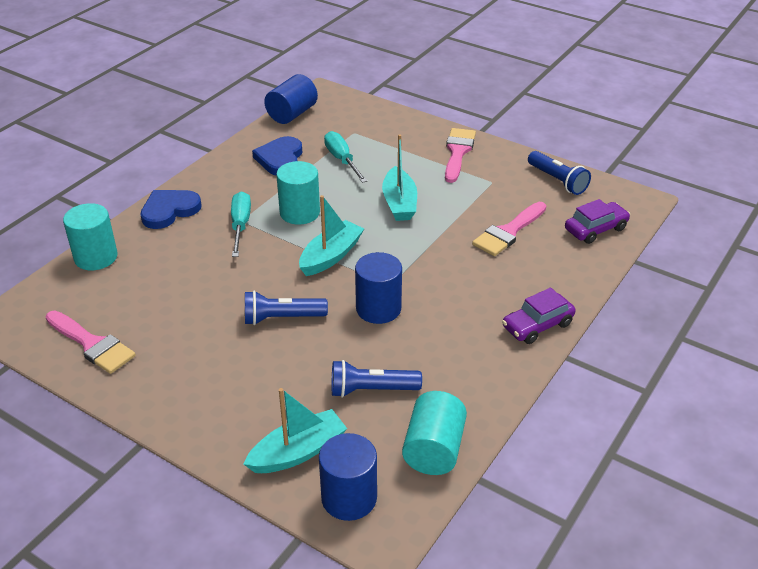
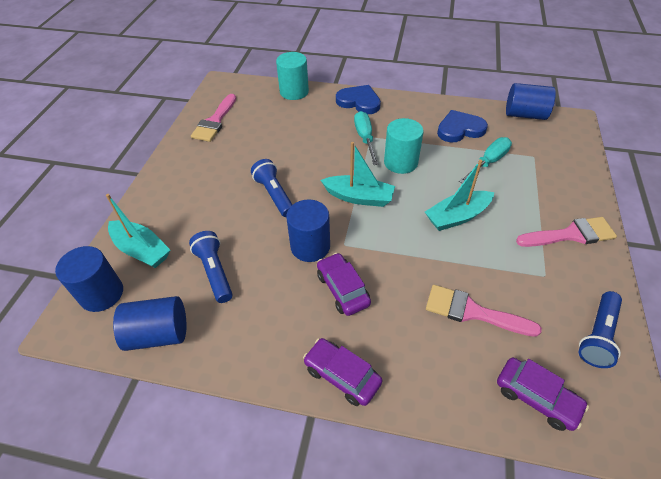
camera: 70 degrees right, 10 degrees up
(240, 225) = (365, 138): turquoise screwdriver -> turquoise screwdriver turned 75 degrees counterclockwise
(434, 449) = (158, 334): turquoise cylinder -> blue cylinder
(445, 300) = (342, 289): none -> purple car

